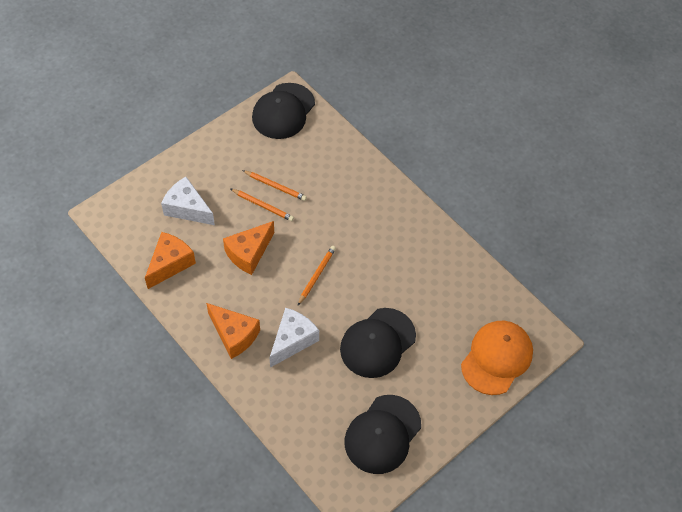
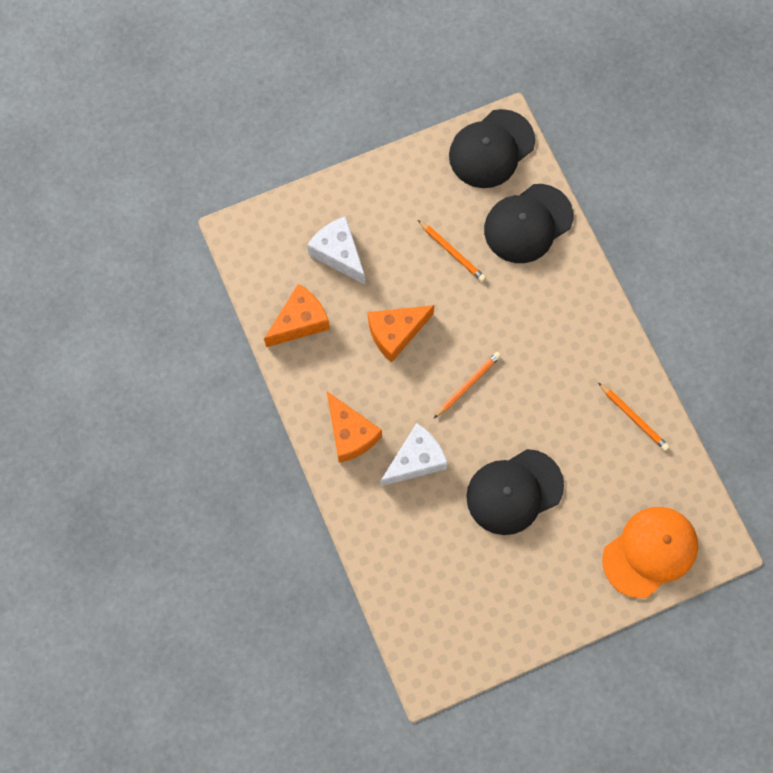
camera: 20 degrees right, 15 degrees up
(263, 206) = (429, 274): orange pencil -> orange pencil (633, 418)
(382, 434) = (485, 605): black cap -> black cap (528, 224)

